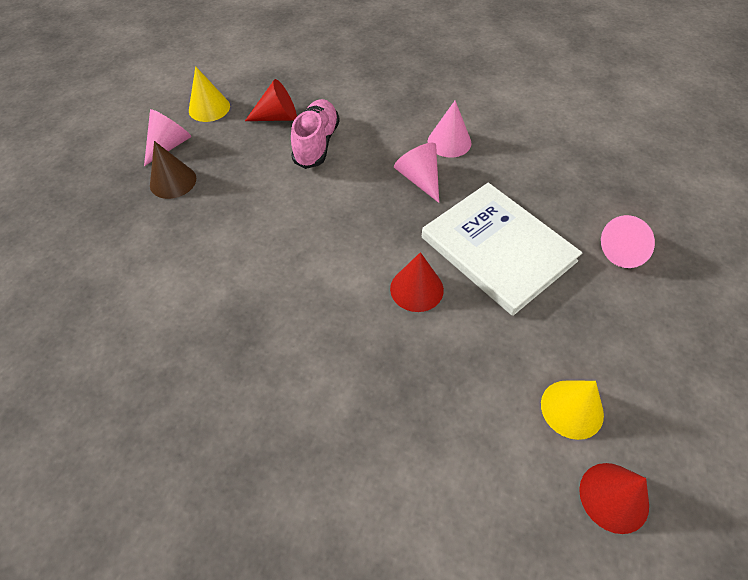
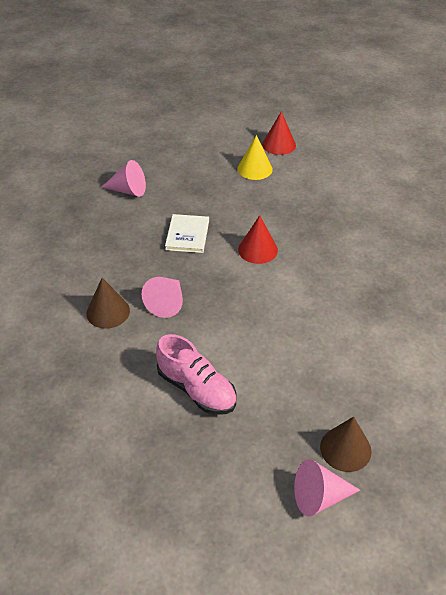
camera: 135 degrees left, 10 degrees down
(209, 108) = (243, 518): yellow cone -> none
(277, 117) = (195, 446): red cone -> none
(316, 144) = (197, 389): pink shoe -> pink shoe turned 105 degrees counterclockwise
(449, 142) = (108, 312): pink cone -> brown cone
(497, 249) = (187, 235): white book -> white book, size x0.51

